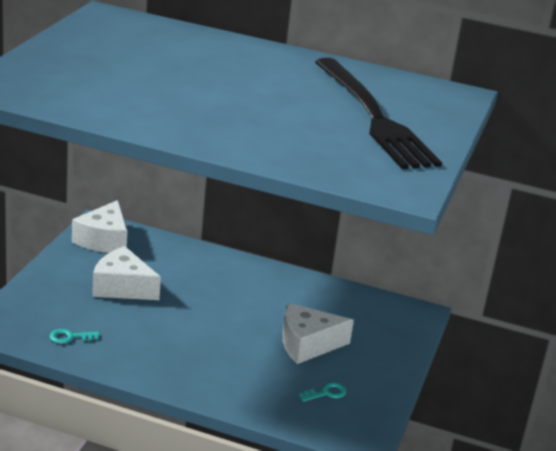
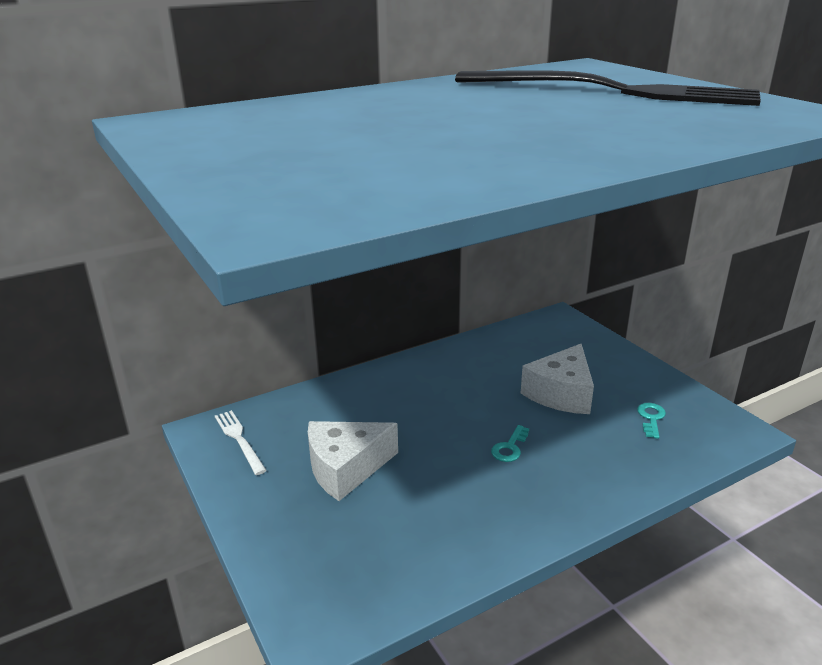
camera: 45 degrees left, 0 degrees up
(70, 337) = (405, 561): turquoise key -> turquoise key (509, 447)
(104, 240) = (239, 439): white cheese -> white fork

